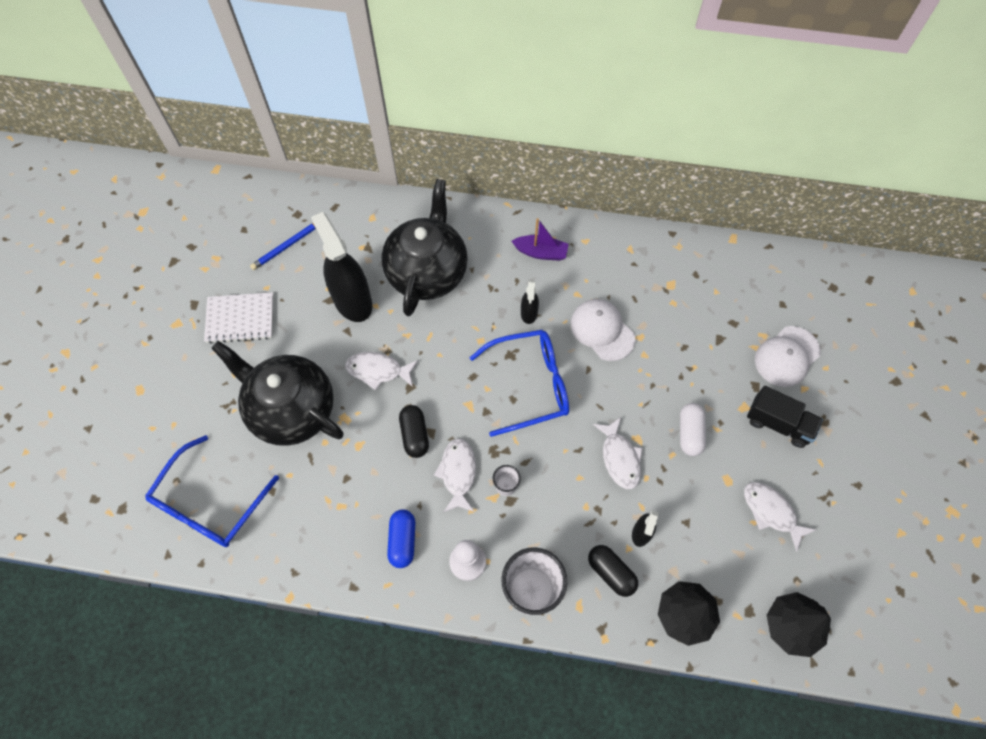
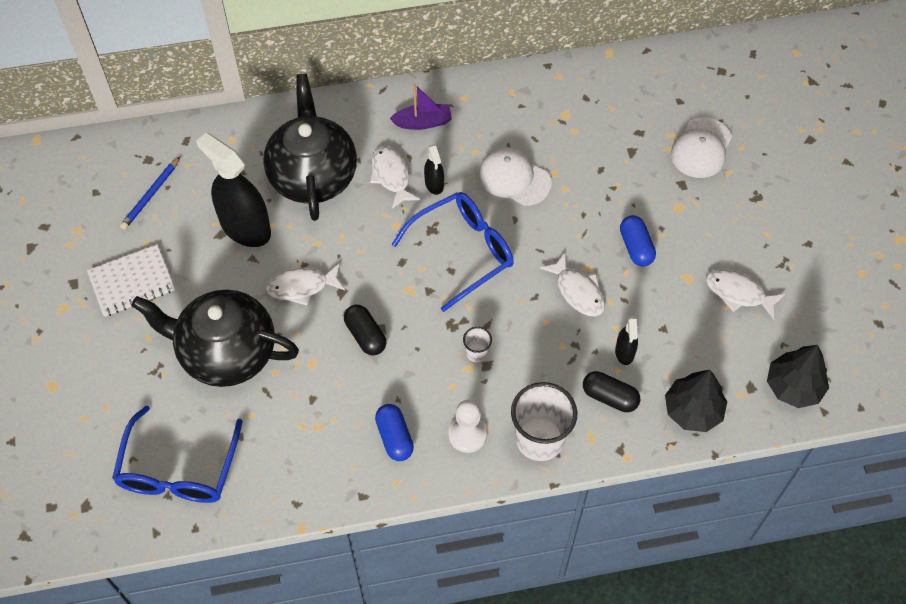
camera: 20 degrees left, 5 degrees down
(458, 473) = (424, 357): white fish -> white fish (391, 176)
(689, 433) = (636, 247): white capsule -> blue capsule
(778, 423) = (716, 212): black truck -> none

